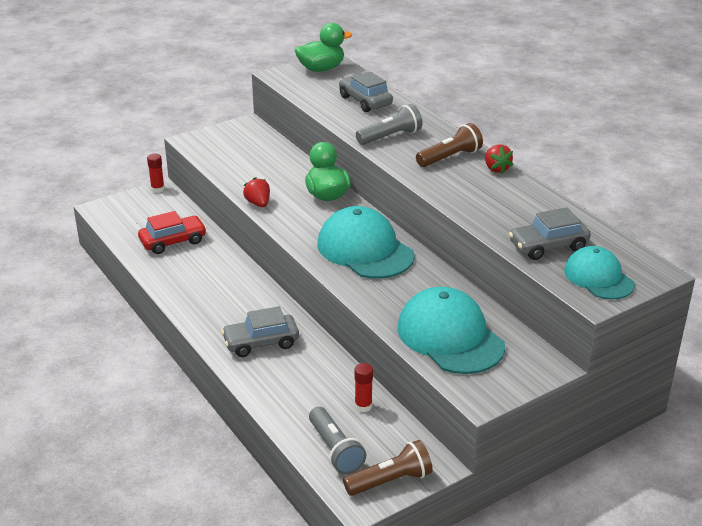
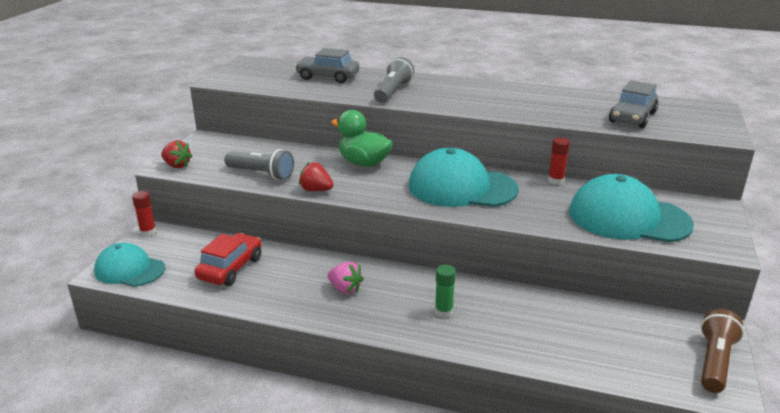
camera: 40 degrees left, 5 degrees down
(222, 293) = (345, 289): none -> pink strawberry
(261, 343) = (443, 312): grey car -> green glue stick
(321, 69) = (251, 68): green duck -> none
(335, 450) = (641, 363): grey flashlight -> grey flashlight (261, 174)
(363, 406) = (599, 316): red glue stick -> red glue stick (556, 181)
(450, 157) = (461, 90): brown flashlight -> none
(496, 168) = (505, 87): red strawberry -> red strawberry (177, 165)
(598, 277) = (697, 123): turquoise cap -> turquoise cap (129, 270)

